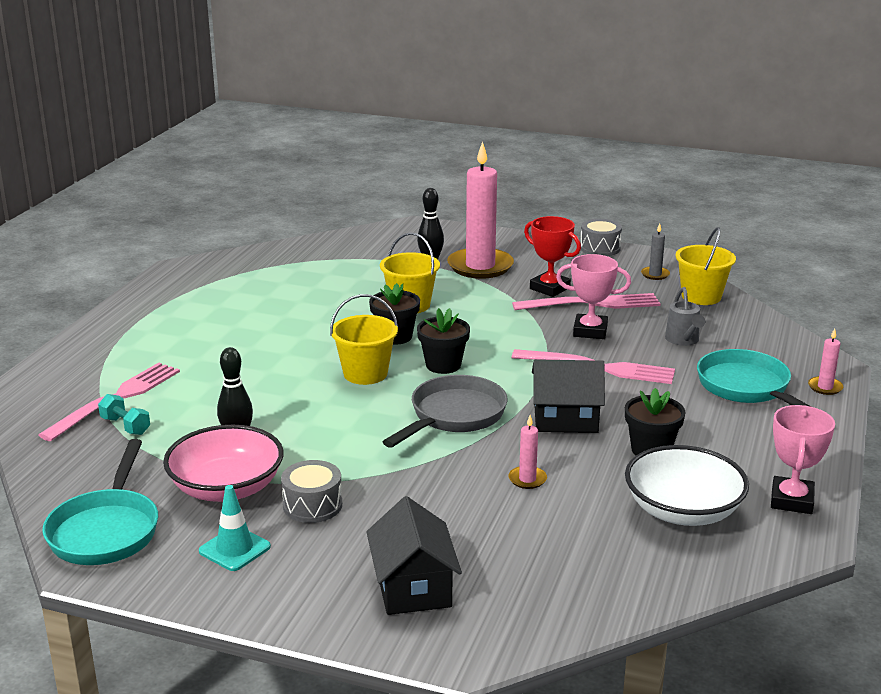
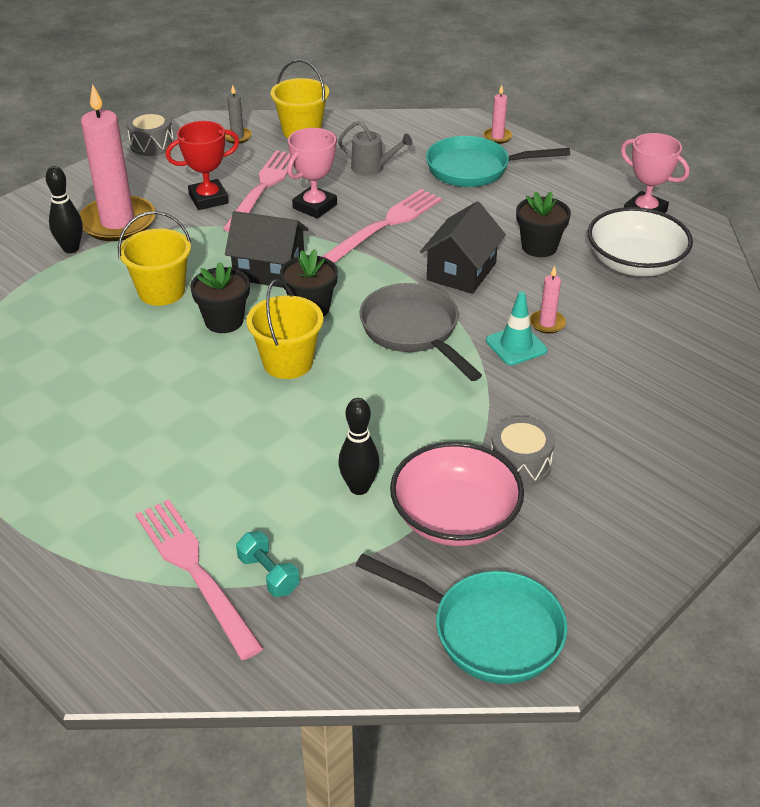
camera: 65 degrees left, 15 degrees up
(125, 426) = (268, 574): turquoise dumbbell -> turquoise dumbbell turned 75 degrees clockwise
(234, 549) = (570, 536): turquoise traffic cone -> turquoise traffic cone (516, 345)
(413, 587) = (680, 436): black house -> black house (269, 270)

